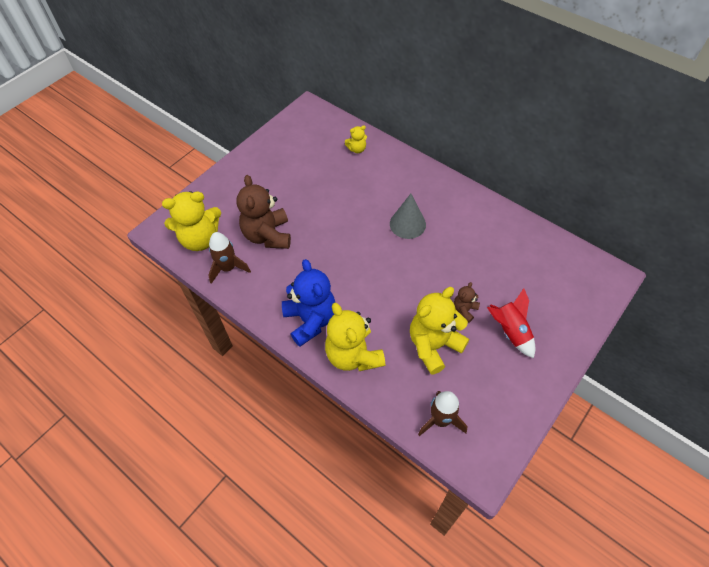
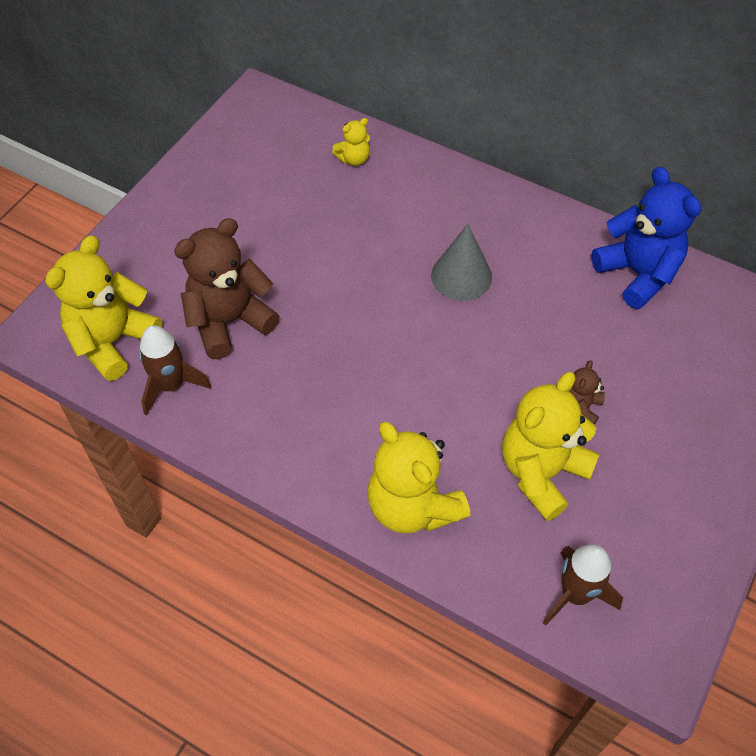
camera: 10 degrees left, 0 degrees up
(200, 239) = (113, 341): yellow teddy bear -> yellow teddy bear turned 150 degrees clockwise
(268, 235) = (229, 321): brown teddy bear -> brown teddy bear turned 75 degrees clockwise
(310, 320) = (329, 456): blue teddy bear -> blue teddy bear (637, 273)
(510, 331) = (660, 434): red rocket -> none

